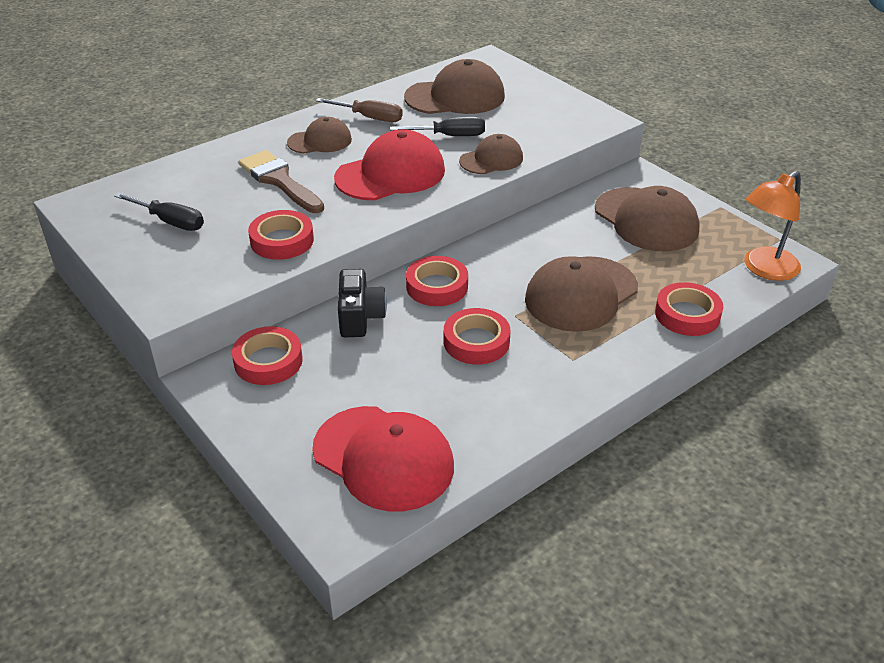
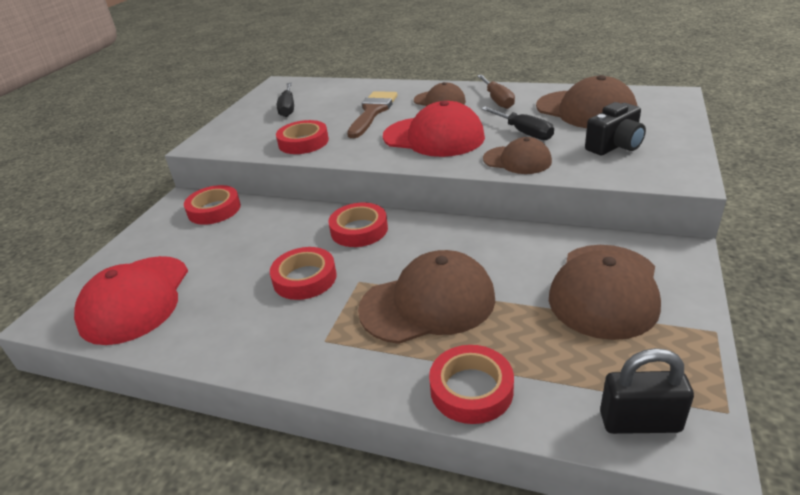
camera: 60 degrees right, 5 degrees down
(360, 317) = (290, 218): black camera -> black camera (615, 146)
(581, 294) = (428, 303): brown cap -> brown cap turned 150 degrees clockwise
(764, 269) = (640, 422): orange lamp -> black padlock

